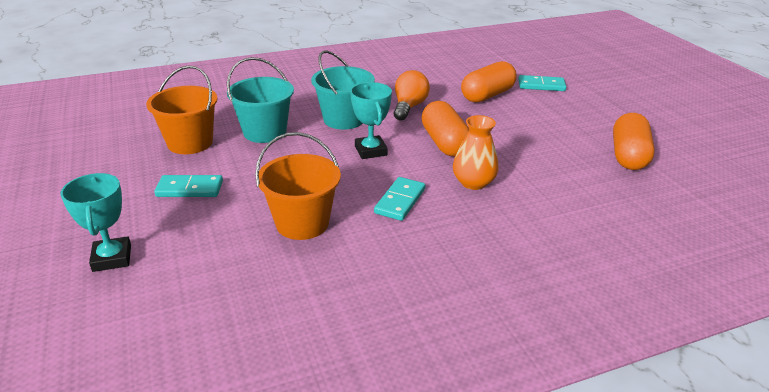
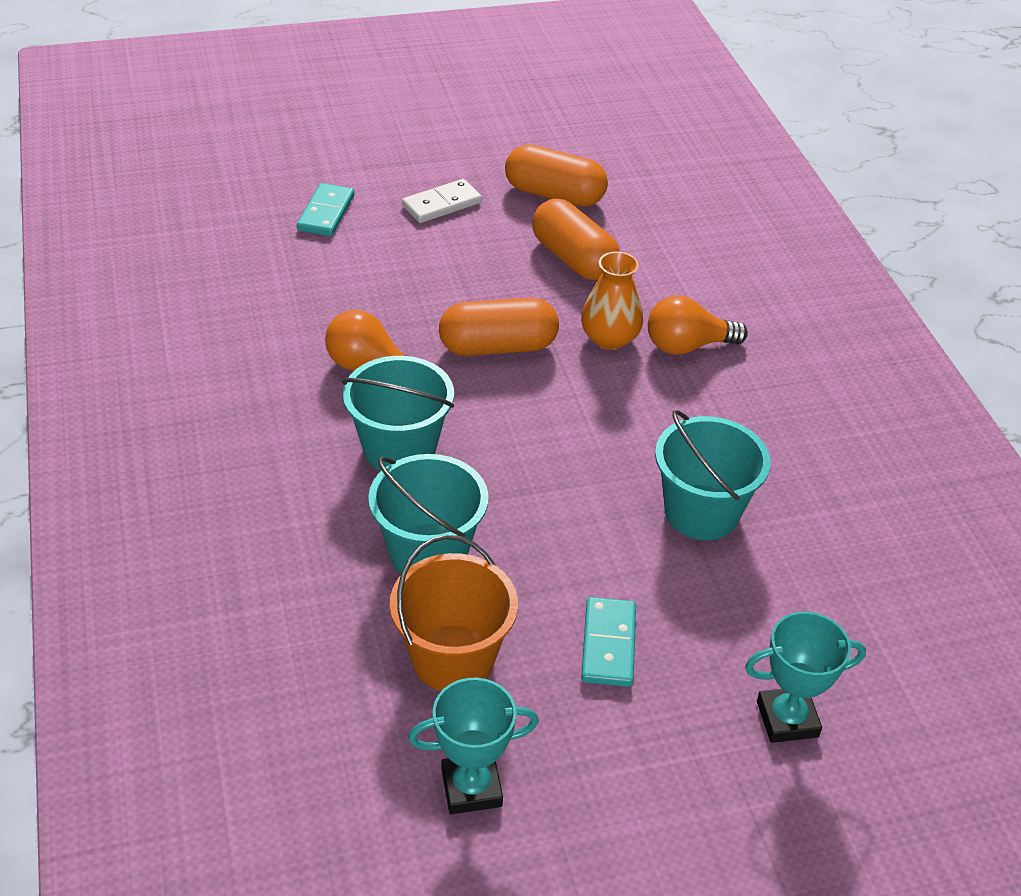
camera: 85 degrees left, 10 degrees up
(302, 223) = (701, 512): orange bucket -> turquoise bucket
(370, 151) = (512, 427): turquoise trophy -> turquoise trophy (471, 788)
(400, 201) = (651, 412): turquoise domino -> none
(481, 216) = (687, 346): none -> orange light bulb
(487, 95) = (347, 275): orange capsule -> orange capsule (573, 259)
(580, 117) = (442, 204): none -> white domino

